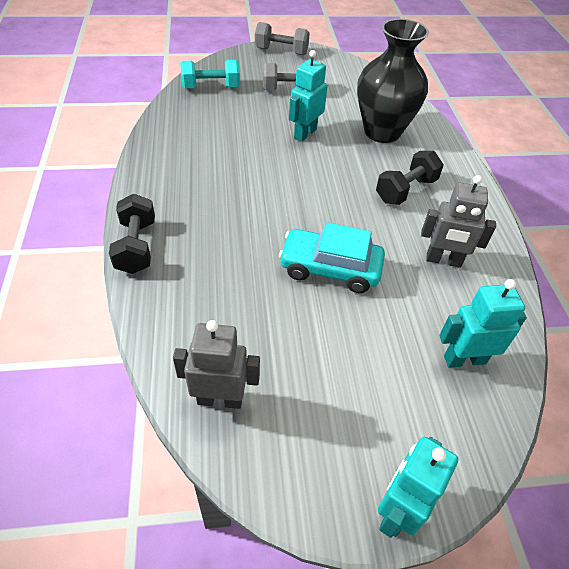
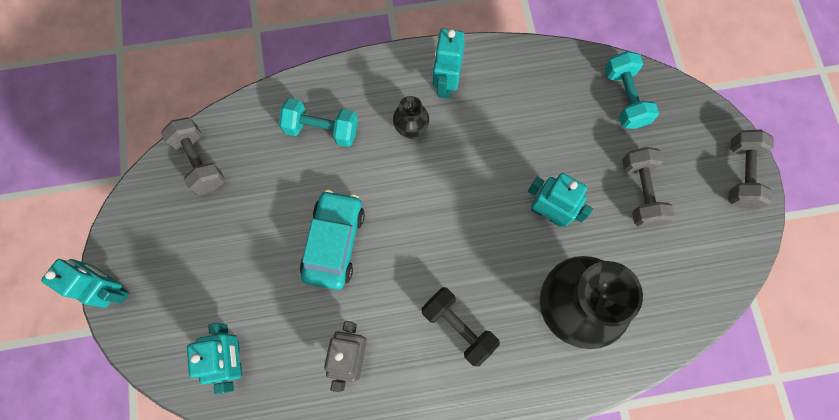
camera: 90 degrees right, 25 degrees up
(136, 246) = (350, 74): black dumbbell -> none
(170, 178) = (445, 84): none -> turquoise robot
(199, 273) = (322, 129): none -> turquoise dumbbell
(214, 205) = (411, 129): none -> black vase
(220, 399) = (199, 162): grey robot -> grey dumbbell

